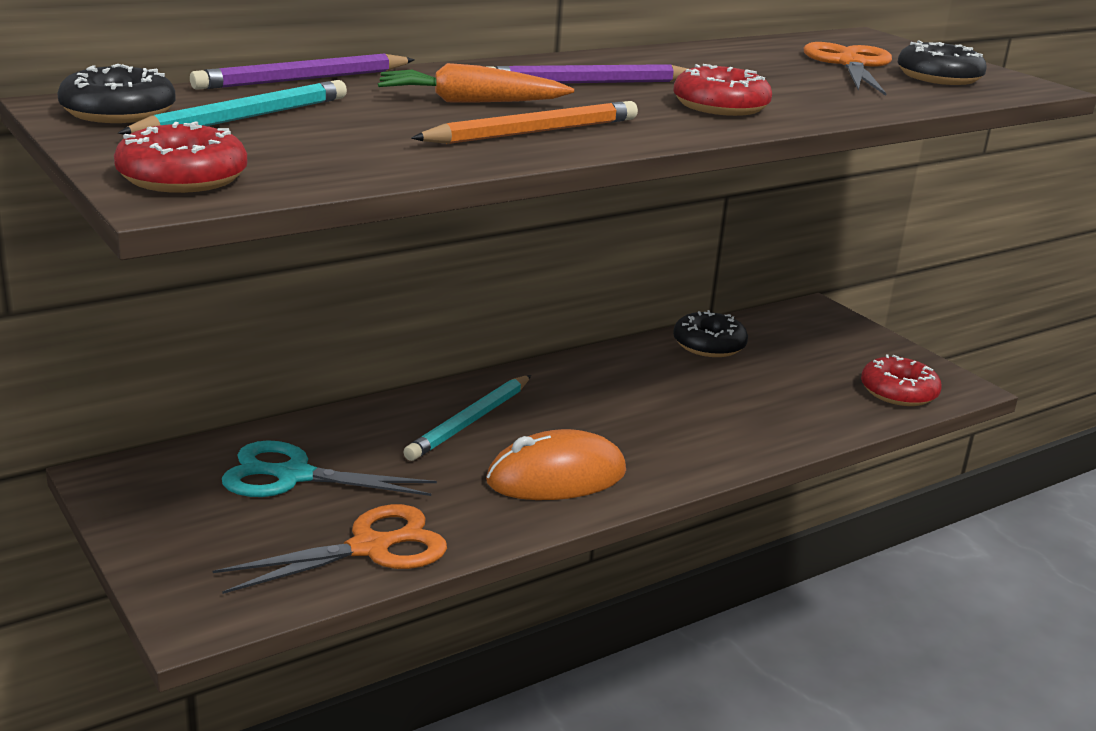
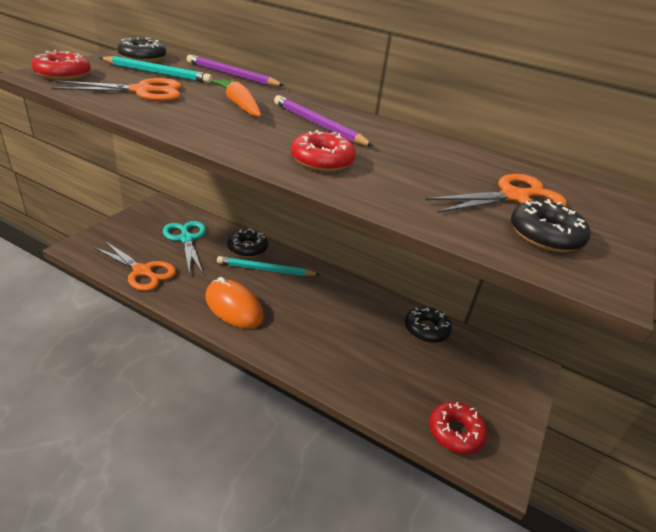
camera: 60 degrees right, 10 degrees up
(351, 141) = (142, 91): none -> orange scissors
(386, 421) = (247, 248): none -> black donut
(533, 132) = (200, 121): orange pencil -> none

